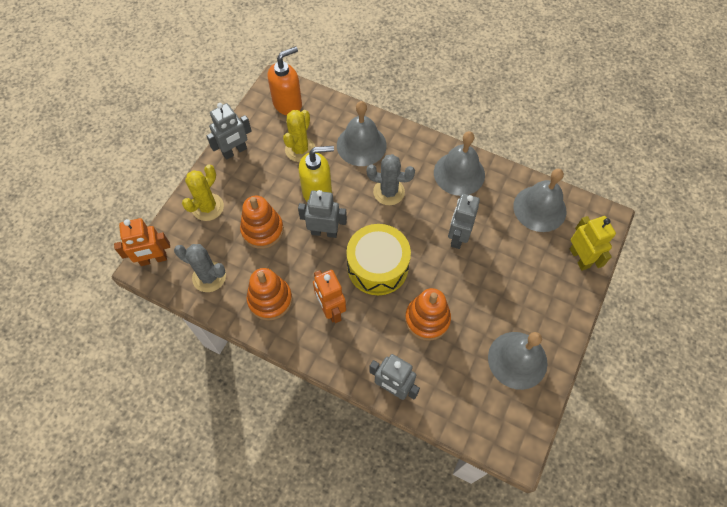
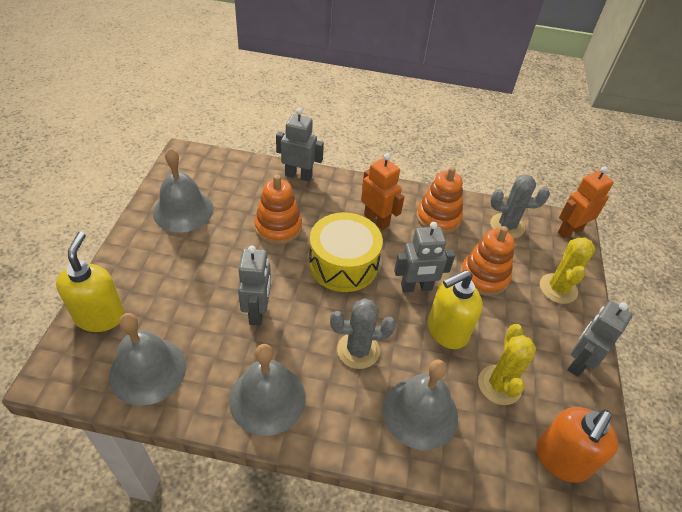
camera: 160 degrees right, 15 degrees down
(579, 258) = (100, 316): yellow robot -> yellow soap dispenser

